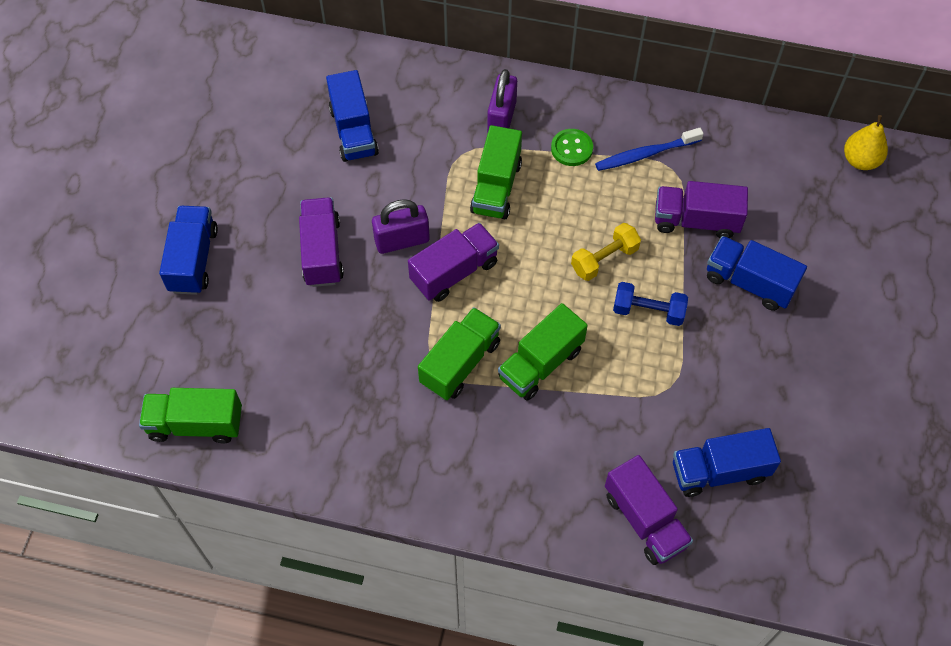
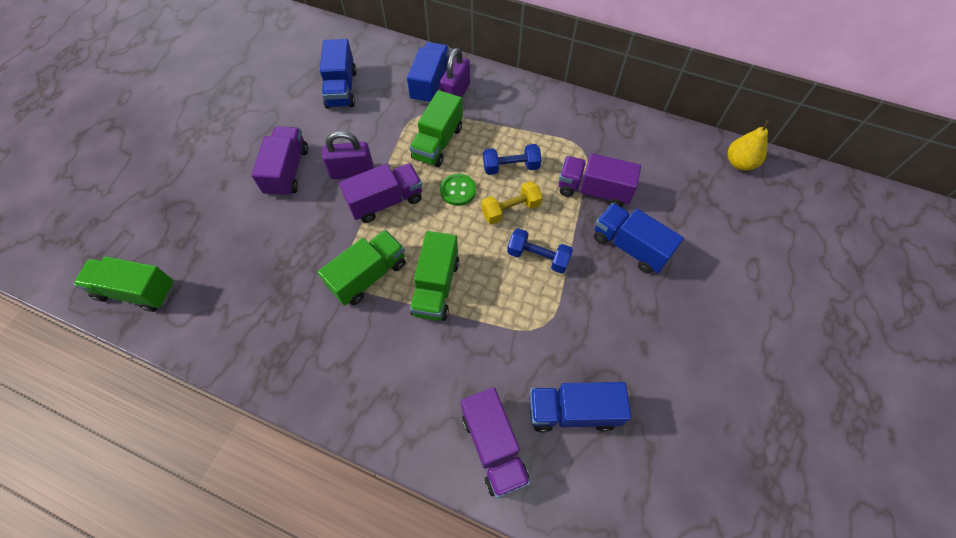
camera: 10 degrees right, 0 degrees up
(193, 260) = (188, 163): blue truck -> blue truck (431, 84)
(540, 363) = (436, 287): green truck -> green truck turned 45 degrees counterclockwise
(571, 148) = (504, 123): green button -> green button (458, 190)
(592, 206) = (511, 167): none -> blue dumbbell
(645, 154) = (562, 135): blue toothbrush -> none

